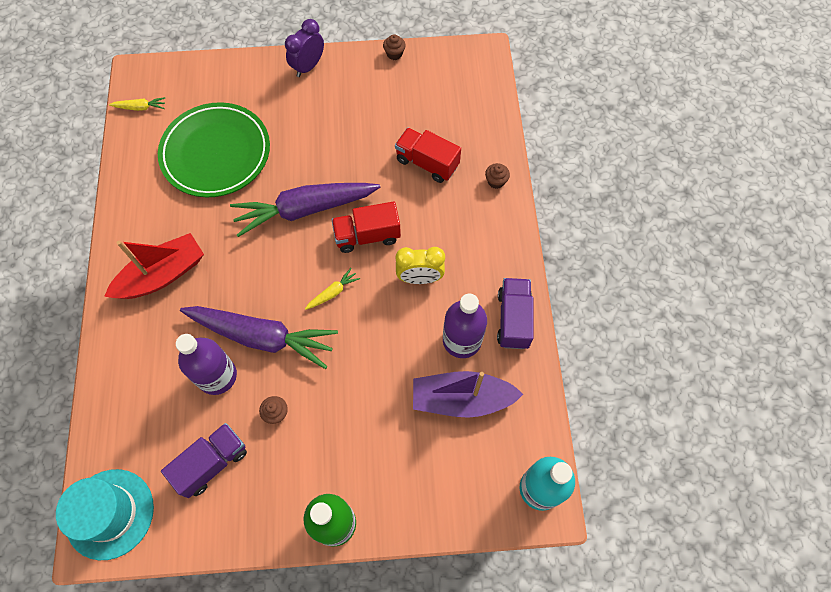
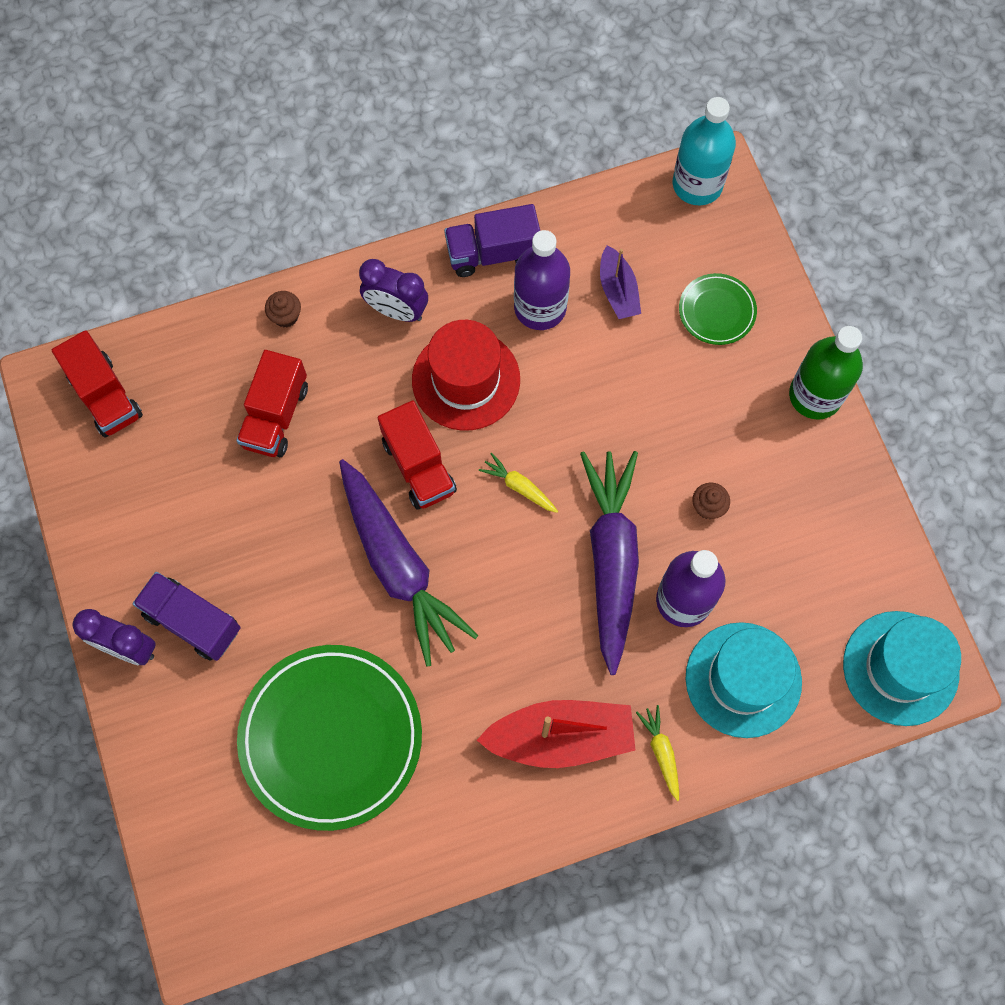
camera: 105 degrees left, 5 degrees up
(140, 107) = (270, 903): yellow carrot -> yellow carrot (661, 752)
(149, 399) = (743, 679): none -> turquoise hat
(162, 275) = (560, 737): red boat -> red boat turned 135 degrees clockwise
(212, 463) = (796, 564): purple truck -> purple truck (192, 621)
(394, 54) = (75, 517): brown cupcake -> none
(420, 278) = (466, 380): yellow clock -> red hat
(426, 469) = (717, 311): none -> green plate
(461, 399) = (618, 290): purple boat -> purple boat, size x0.58
(466, 78) = (105, 396): none -> red truck
(483, 247) = (396, 310): none -> purple clock

